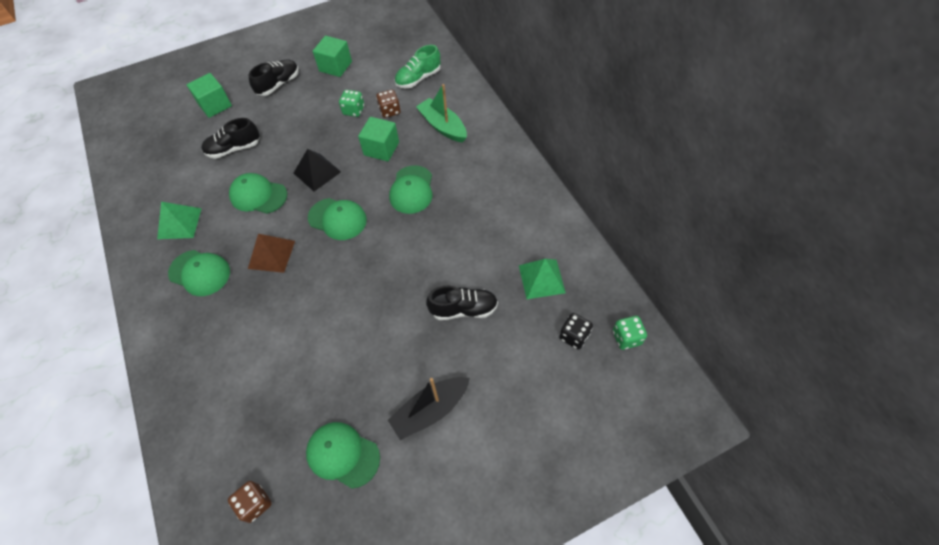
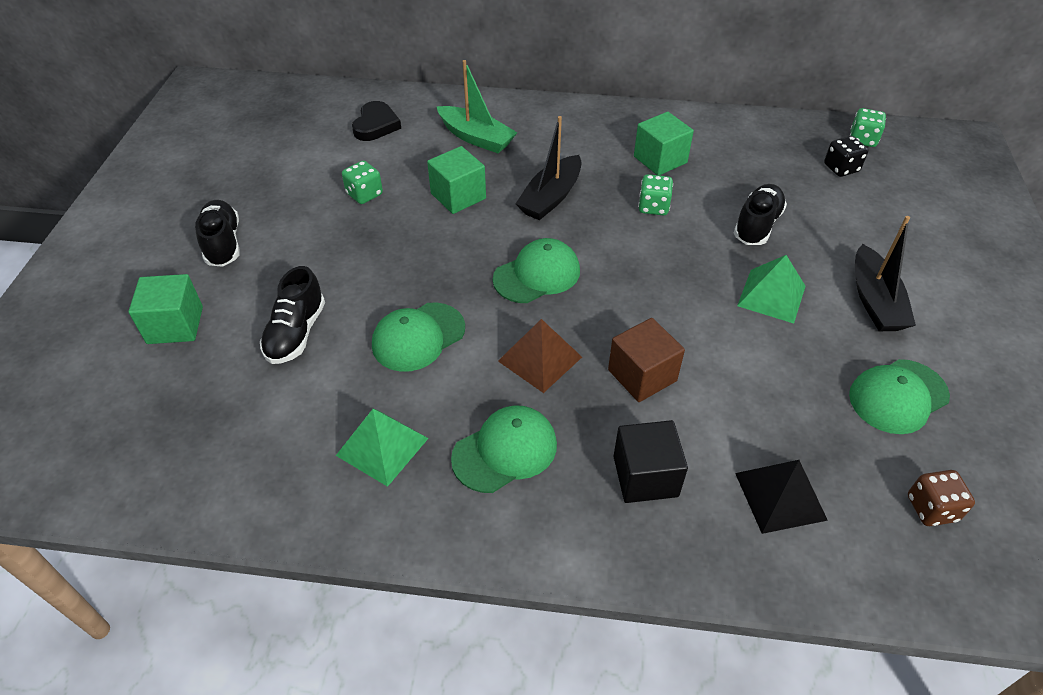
camera: 60 degrees left, 10 degrees down
(212, 342) = (645, 476): none -> black cube
(285, 307) = (642, 375): none -> brown cube
(317, 172) = (437, 265): black pyramid -> black pyramid (780, 496)
(335, 66) = (261, 180): green cube -> green cube (660, 159)
(390, 111) = (402, 166): brown dice -> none
(411, 190) = (550, 197): green cap -> black boat
(418, 78) = (376, 125): green shoe -> black heart
(441, 244) = (653, 207): none -> green dice
(442, 126) = (476, 138): green boat -> green boat turned 135 degrees counterclockwise
(541, 279) = (756, 159): green pyramid -> green pyramid (771, 296)

